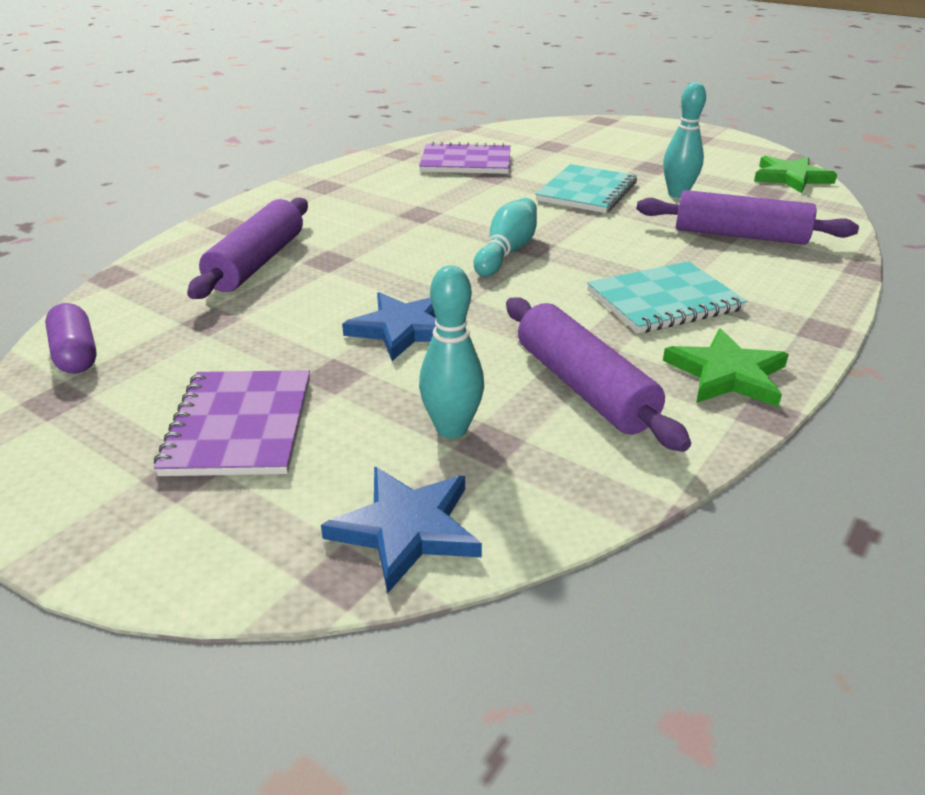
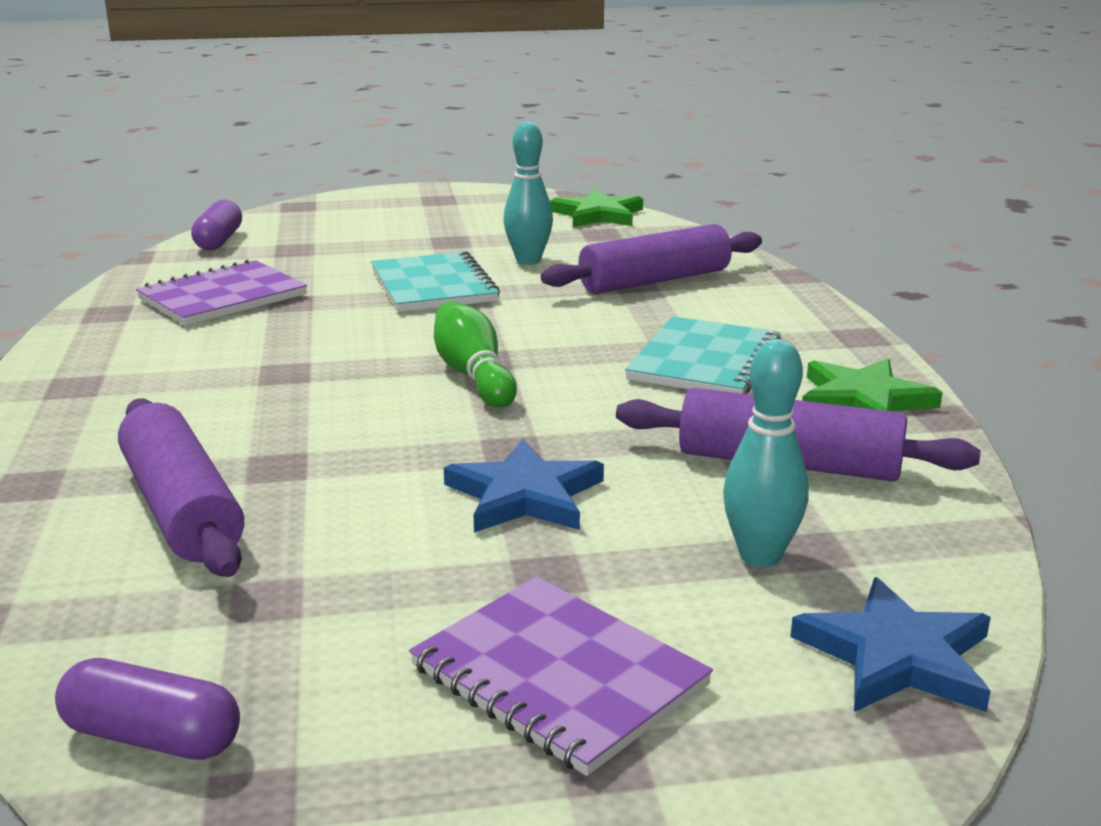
camera: 45 degrees left, 10 degrees down
(507, 252) = (473, 375): turquoise bowling pin -> green bowling pin
(522, 130) = (219, 241): none -> purple capsule

